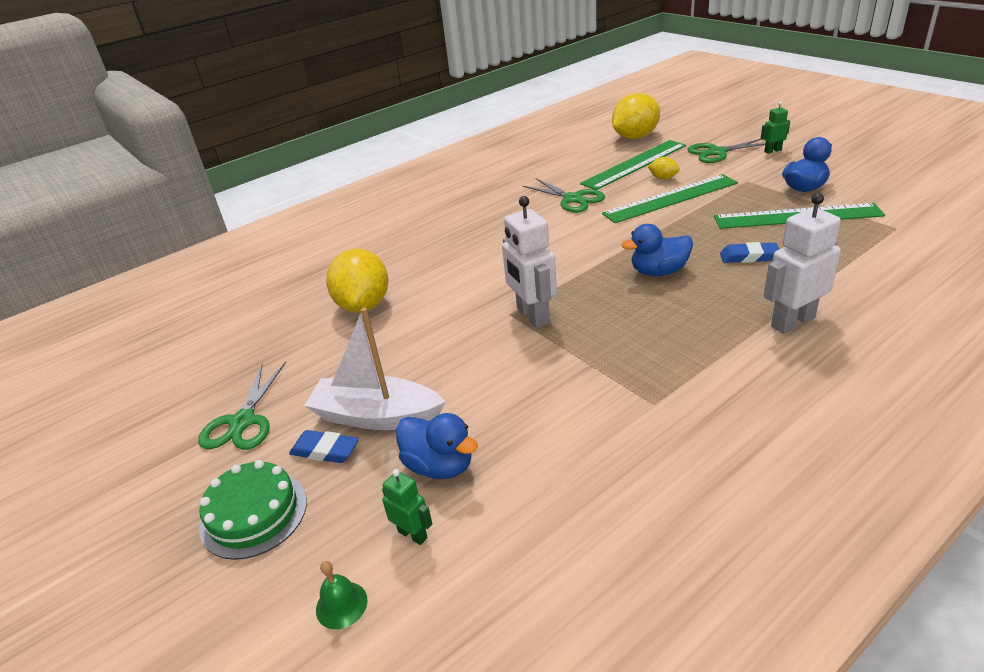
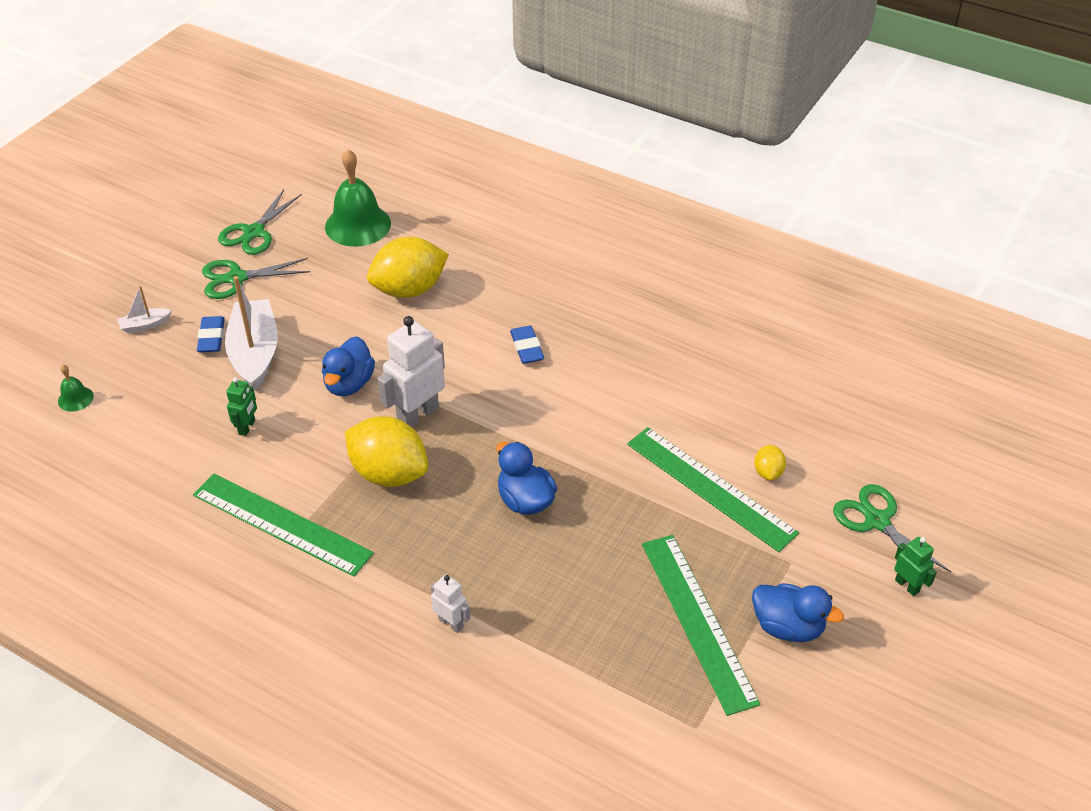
camera: 65 degrees right, 10 degrees up
(244, 327) = (358, 225): none -> green bell
(254, 514) = (145, 325): green cake -> white boat
(413, 534) = (136, 414): green robot -> green robot (247, 427)
(439, 466) = (204, 408): blue duck -> blue duck (349, 384)
(573, 199) = (678, 394): green scissors -> green scissors (254, 232)
(635, 137) = (898, 422): yellow lemon -> yellow lemon (389, 473)
(635, 164) = (802, 436): green ruler -> green ruler (281, 524)
(749, 257) = (579, 578): blue eraser -> blue eraser (527, 348)
(792, 322) = (451, 623): white robot -> white robot, size x0.52

